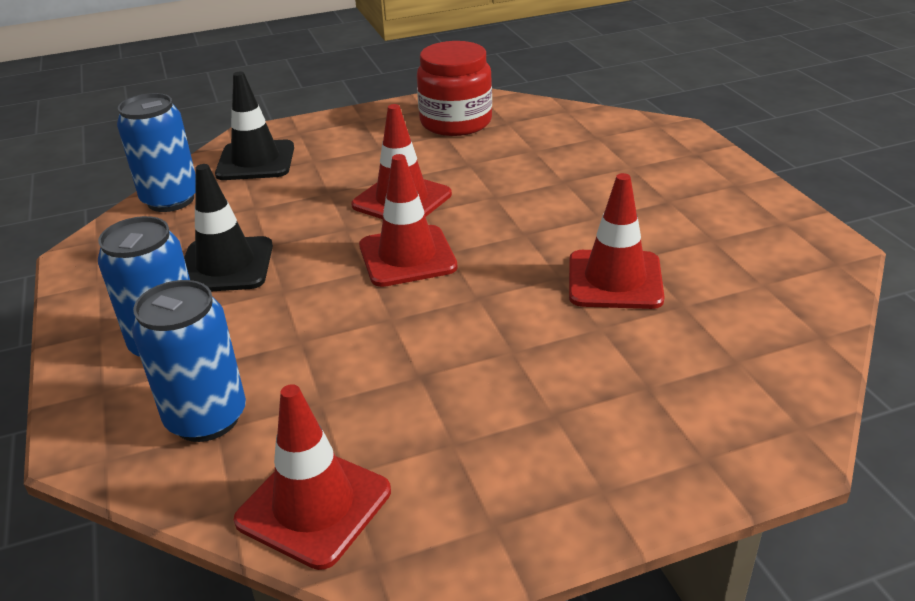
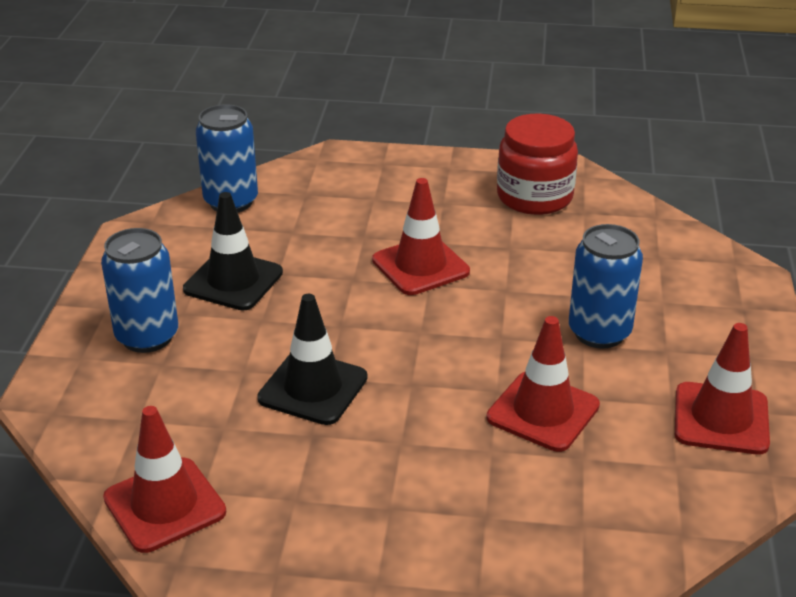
camera: 25 degrees right, 0 degrees up
(206, 418) = (136, 408): blue can -> blue can (599, 332)
(256, 161) = (325, 184): black traffic cone -> black traffic cone (313, 388)
(407, 256) = (383, 324): red traffic cone -> red traffic cone (721, 419)

